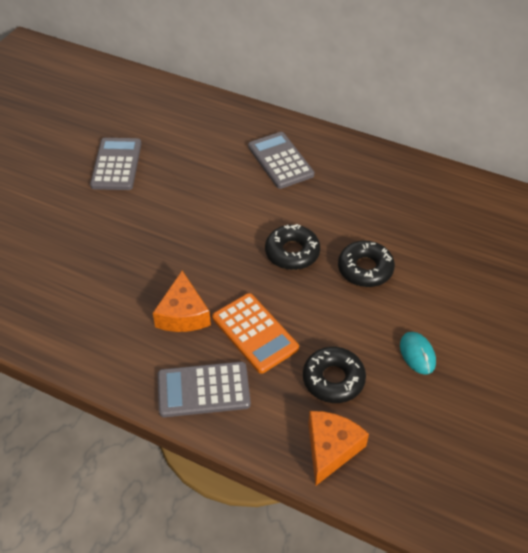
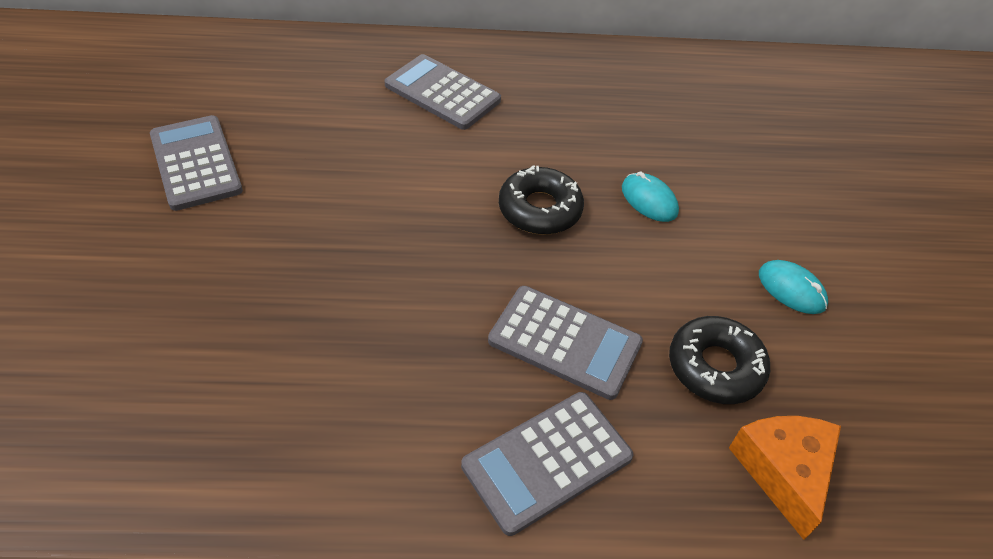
camera: 30 degrees left, 0 degrees up
(183, 314) = (440, 354): orange cheese -> none
(255, 333) = (564, 342): orange calculator -> grey calculator
(365, 269) = (649, 200): black donut -> turquoise mouse

